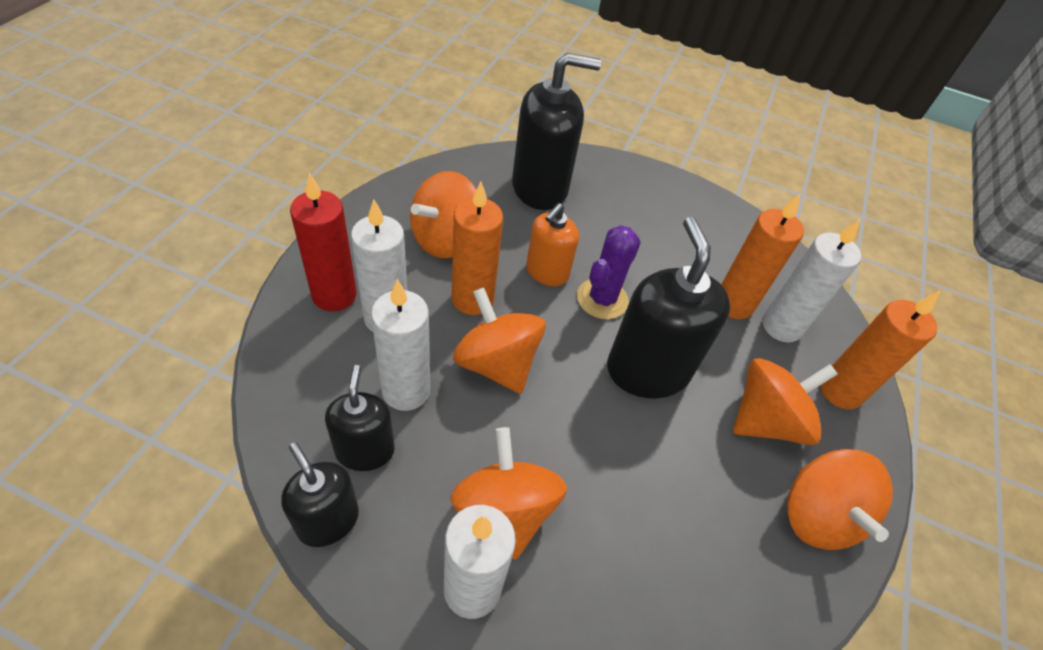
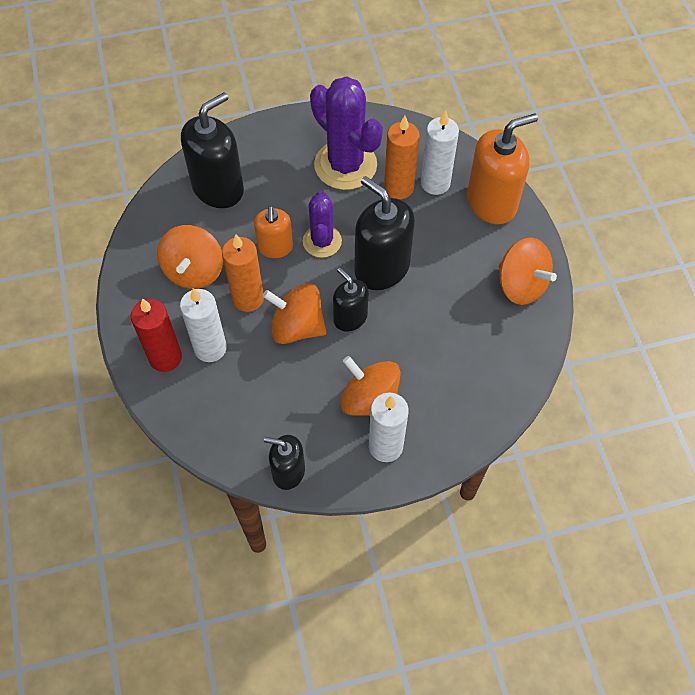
camera: 30 degrees left, 10 degrees up
(365, 450) = (272, 426): black soap dispenser -> black soap dispenser (350, 318)
(406, 391) = (262, 380): white candle -> none
(689, 247) = (345, 165): none -> purple cactus
(766, 420) = (464, 250): orange spinning top -> none
(840, 391) = (491, 202): orange candle -> orange soap dispenser

